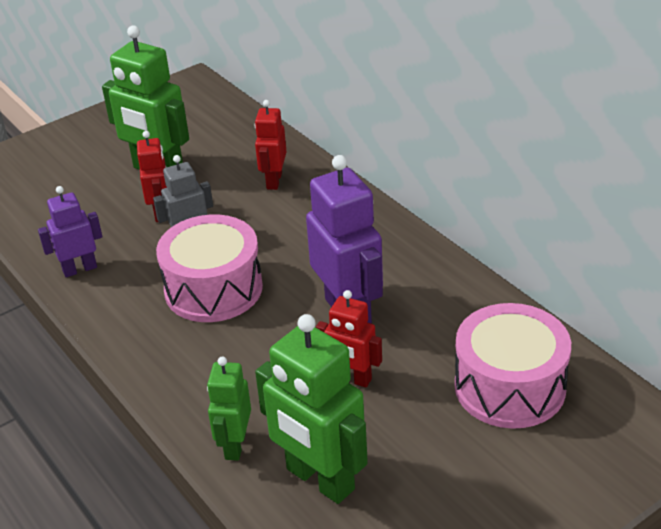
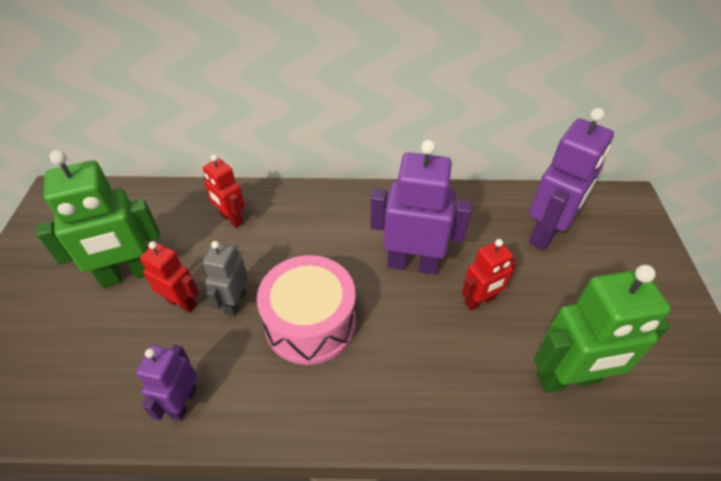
camera: 55 degrees left, 10 degrees up
(235, 445) = (497, 412): green robot -> none
(509, 386) = (546, 233): pink drum -> purple robot

